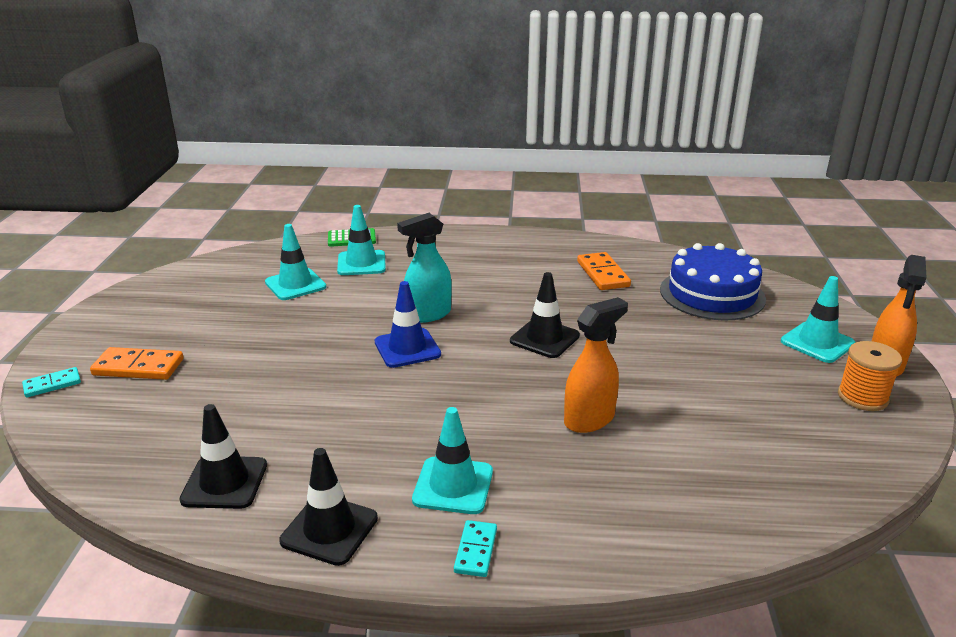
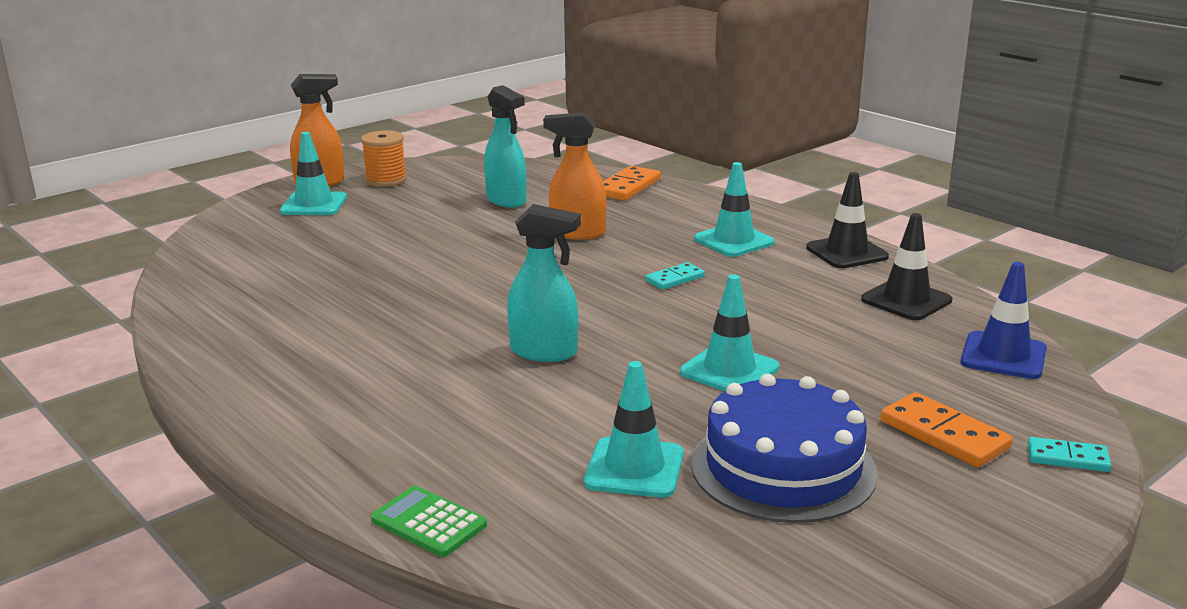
camera: 135 degrees left, 5 degrees down
(361, 263) = (496, 460): turquoise traffic cone -> turquoise traffic cone (729, 370)
(407, 348) = (623, 330): blue traffic cone -> blue traffic cone (1003, 356)
(476, 550) = (763, 216): turquoise domino -> turquoise domino (675, 279)
(544, 338) = (488, 286): black traffic cone -> none
(602, 274) = (290, 311): orange domino -> orange domino (628, 187)
(712, 294) = (266, 256): blue cake -> blue cake (783, 468)
(723, 429) = (506, 200): none -> turquoise spray bottle

